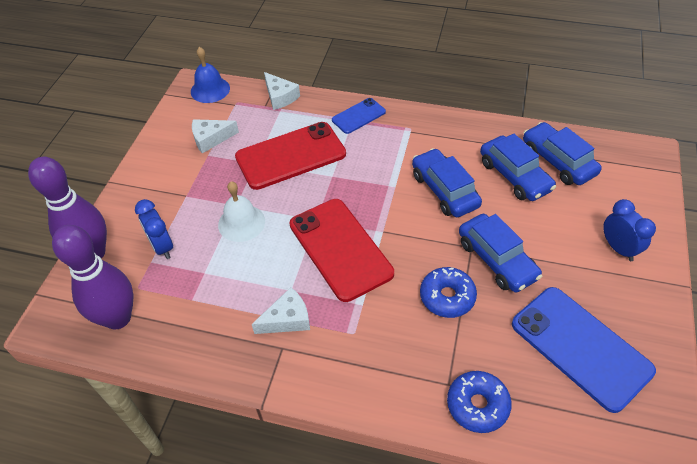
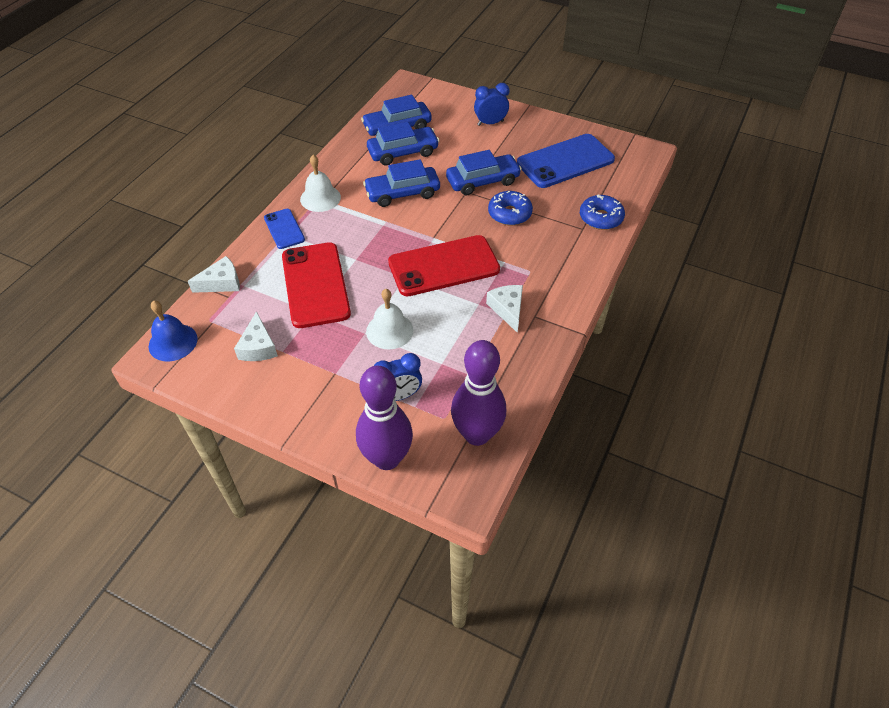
camera: 80 degrees left, 0 degrees up
(411, 129) = (320, 198): none -> white bell

